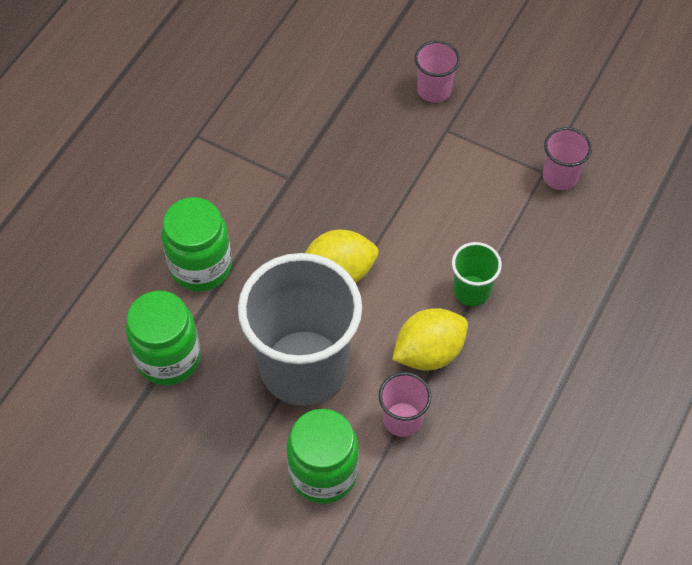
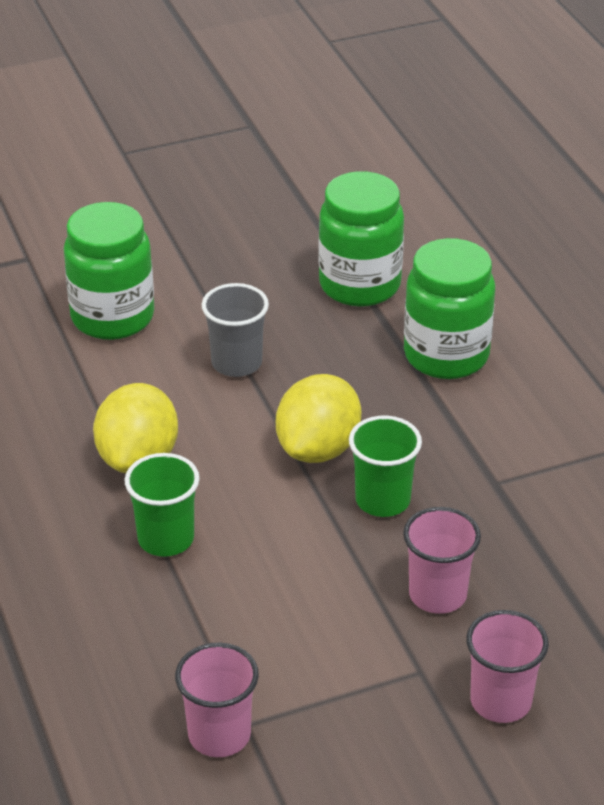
camera: 130 degrees right, 20 degrees down
(304, 367) = (236, 363): grey cup -> grey cup, size x0.44
(350, 217) = (382, 500): none -> green cup
(402, 419) = (93, 396): pink cup -> pink cup (437, 595)

